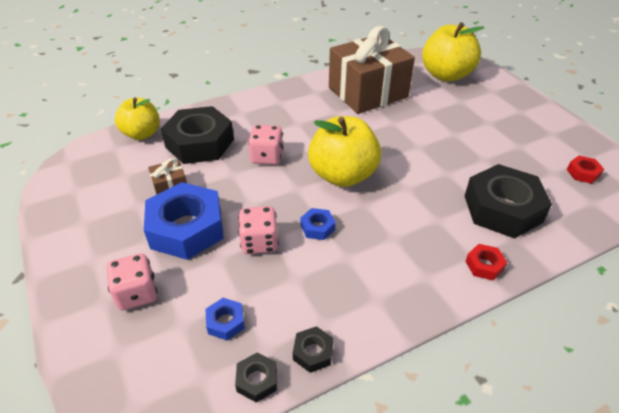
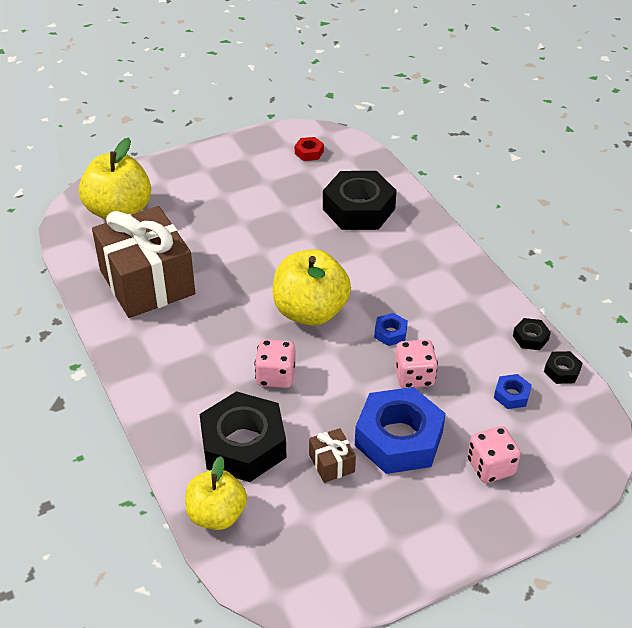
camera: 90 degrees left, 0 degrees up
(484, 265) = (427, 231): red nut -> none

